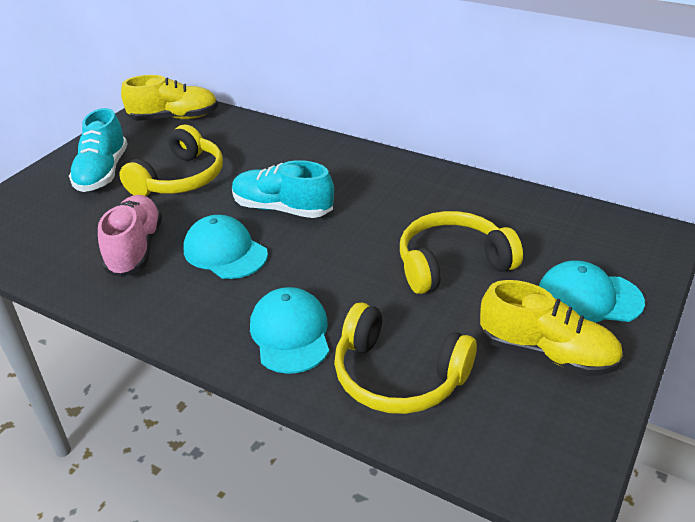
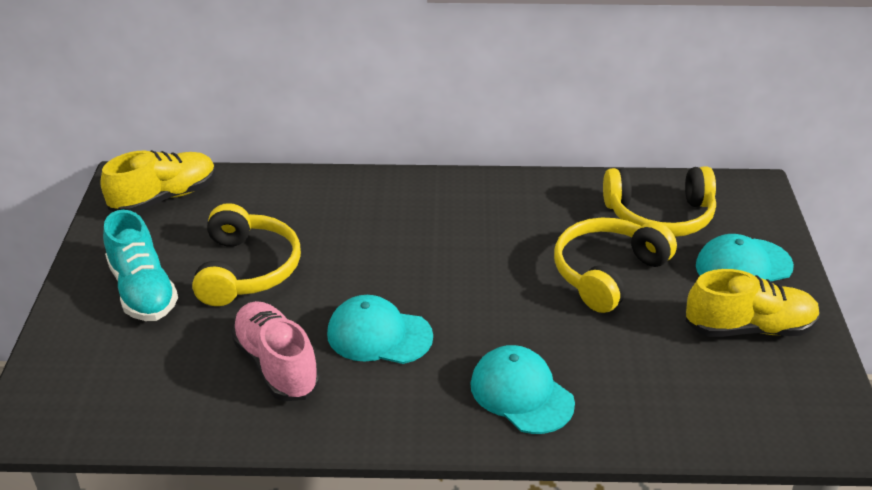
camera: 30 degrees left, 0 degrees up
(282, 209) = (395, 269): turquoise shoe -> none
(398, 375) = (649, 394): yellow headphones -> yellow headphones (659, 215)

